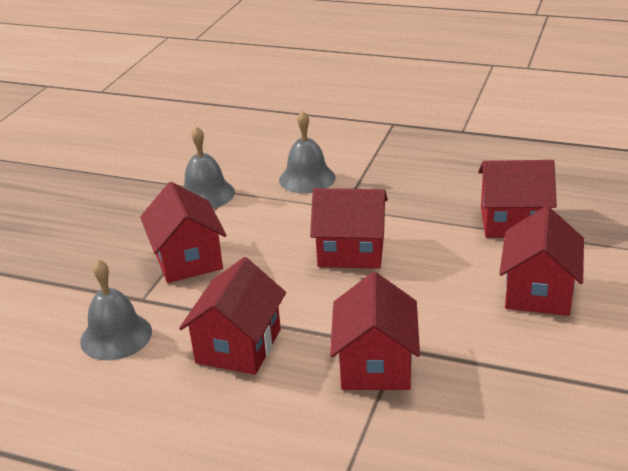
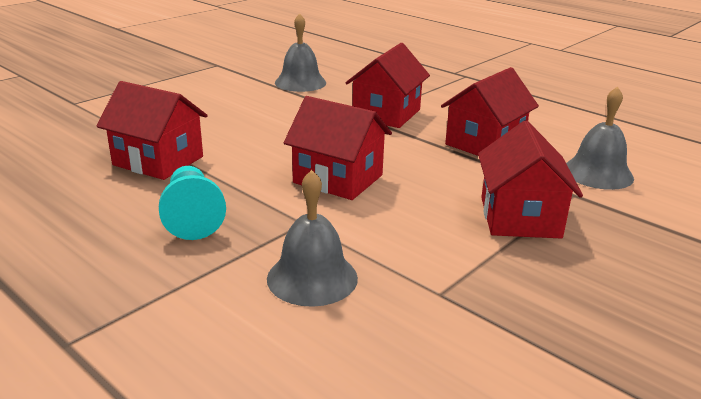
camera: 160 degrees left, 5 degrees down
(206, 194) = (477, 300): grey bell -> grey bell (300, 82)
(420, 189) = (192, 217): none -> turquoise pawn
(538, 292) = (224, 118): red house -> none

